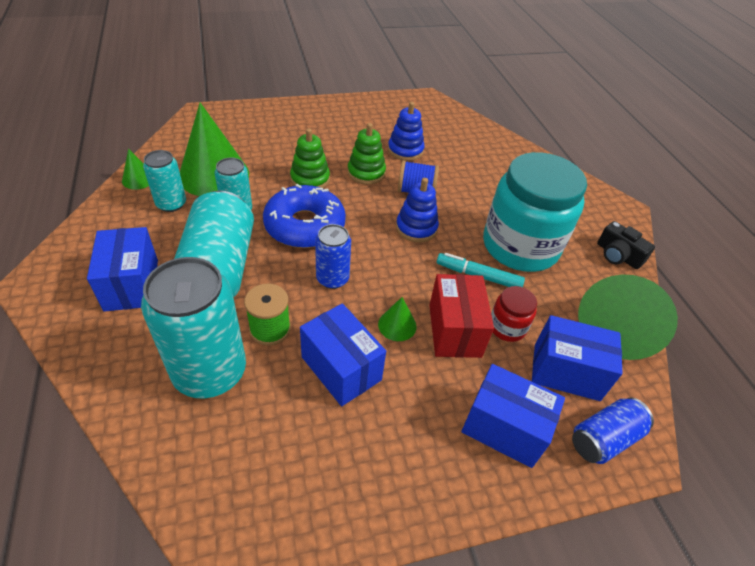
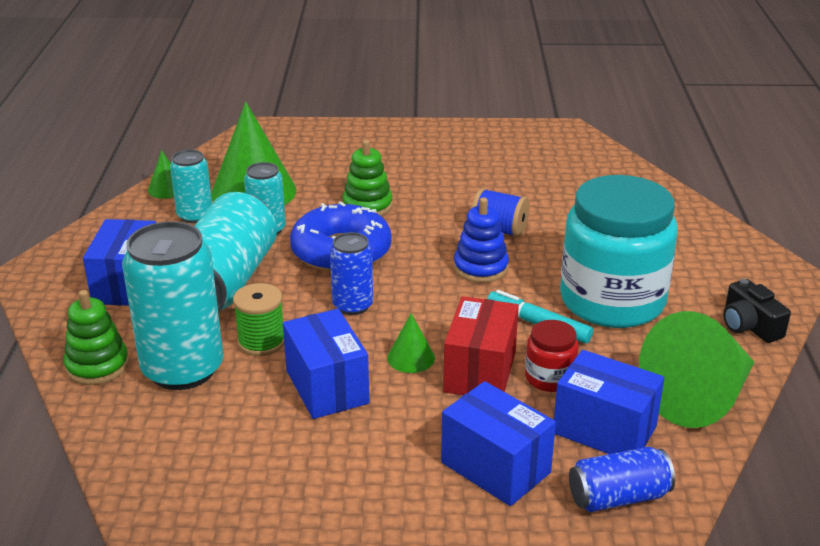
camera: 20 degrees right, 15 degrees down
(366, 173) = (442, 205): green stacking toy -> green stacking toy (97, 366)
(405, 150) = (506, 186): blue stacking toy -> none

